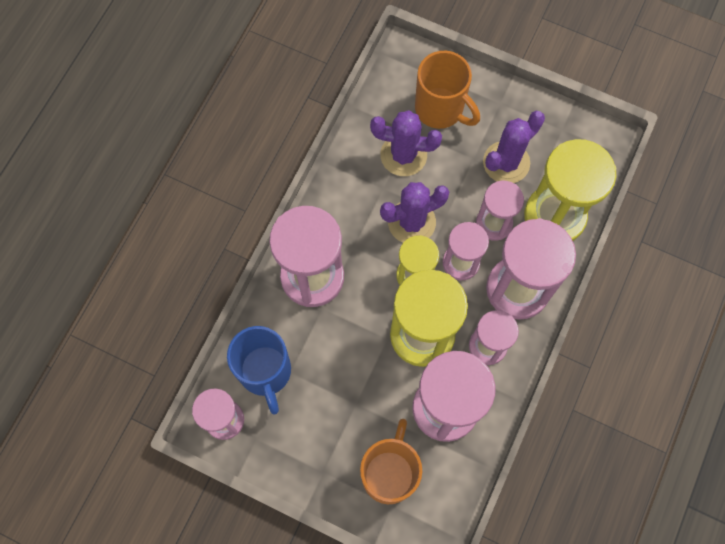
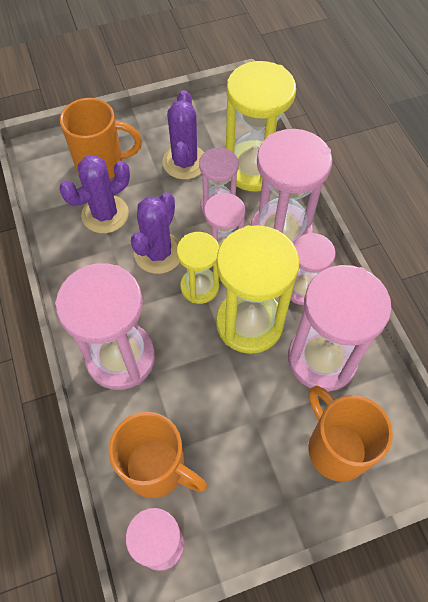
camera: 45 degrees left, 10 degrees down
(265, 373) = (157, 468): blue mug -> orange mug

